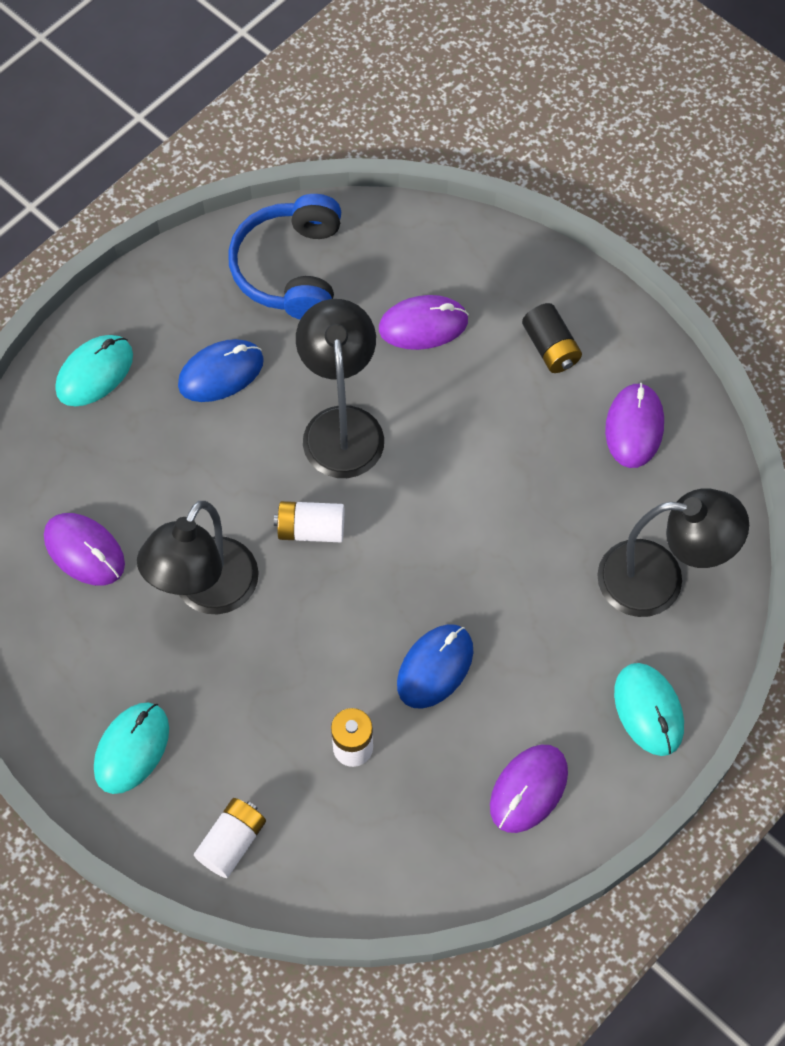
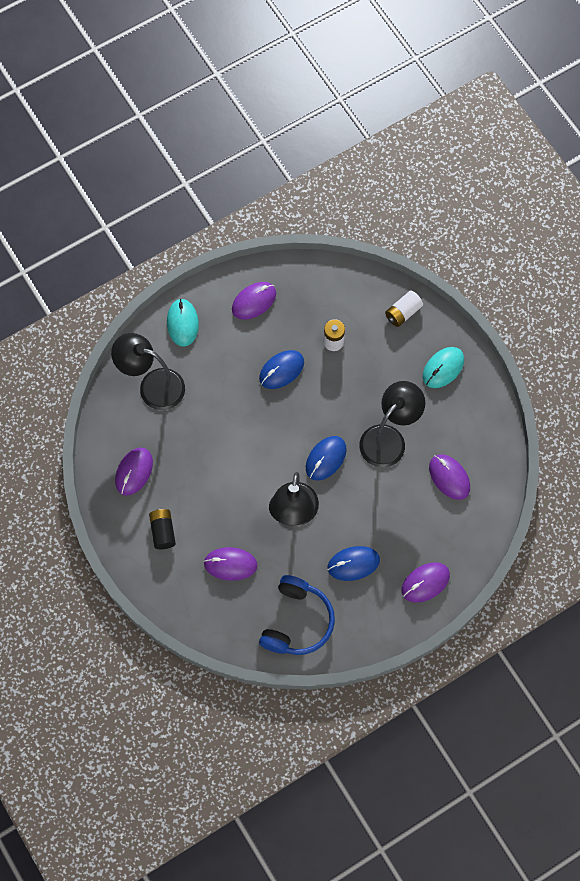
camera: 165 degrees left, 5 degrees up
(95, 373) = (425, 583): turquoise mouse -> purple mouse
(311, 529) = (325, 458): white battery -> blue mouse

